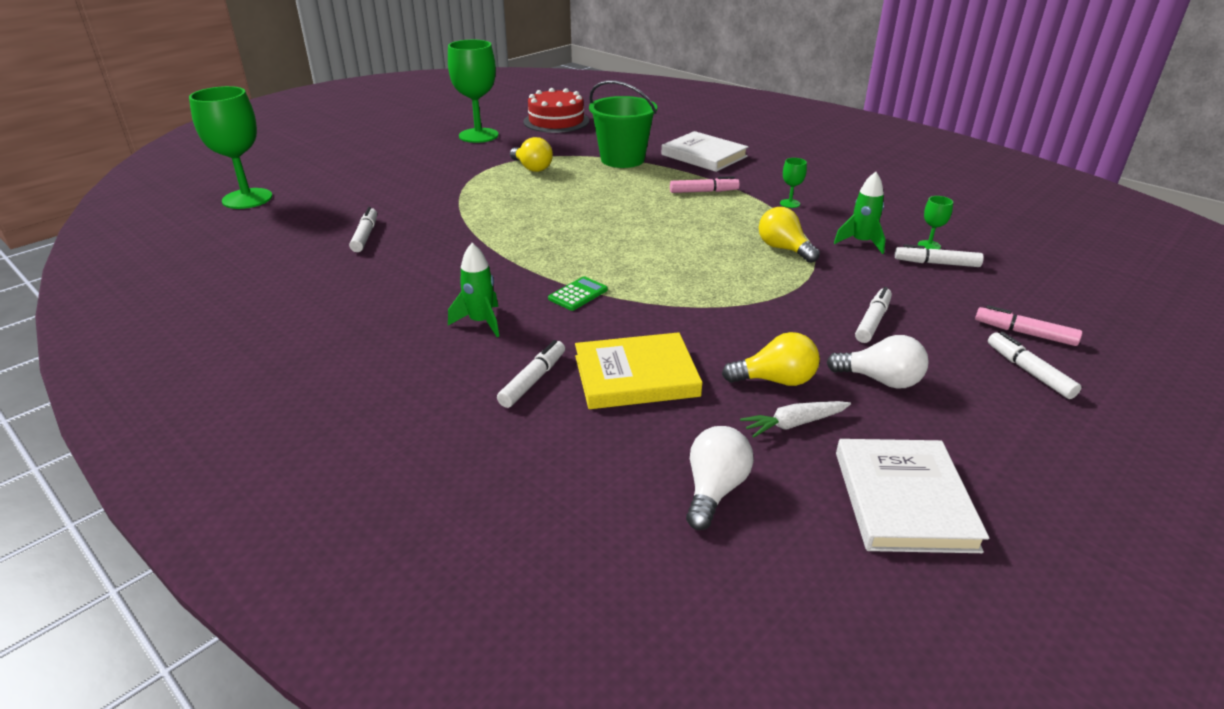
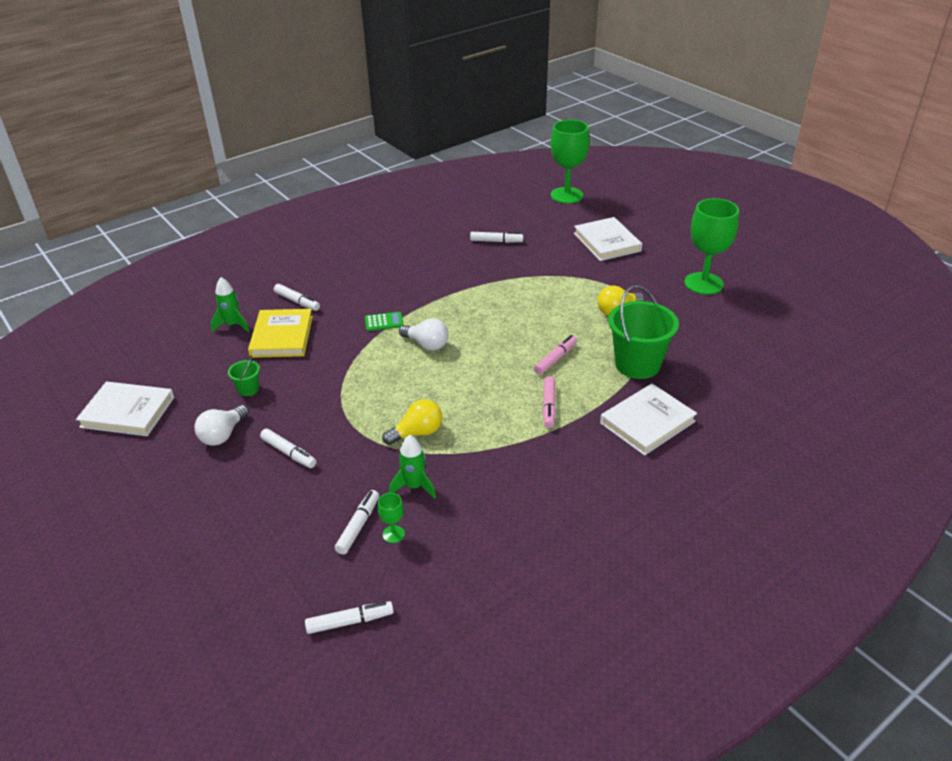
camera: 100 degrees right, 5 degrees up
(385, 175) = (607, 242): none -> white book
(481, 322) = (365, 285): green rocket -> green rocket (232, 325)
(556, 121) = (753, 330): red cake -> none
(578, 294) = (384, 322): green calculator -> green calculator turned 60 degrees counterclockwise
(714, 490) = (177, 351): white light bulb -> white light bulb (426, 344)
(775, 380) = (248, 389): yellow light bulb -> green bucket
(790, 203) = (510, 459): green goblet -> none
(794, 424) = (206, 387): white carrot -> none
(1025, 333) = (231, 536): pink marker -> pink marker (555, 359)
(1029, 372) = (188, 515): white marker -> white marker (349, 621)

